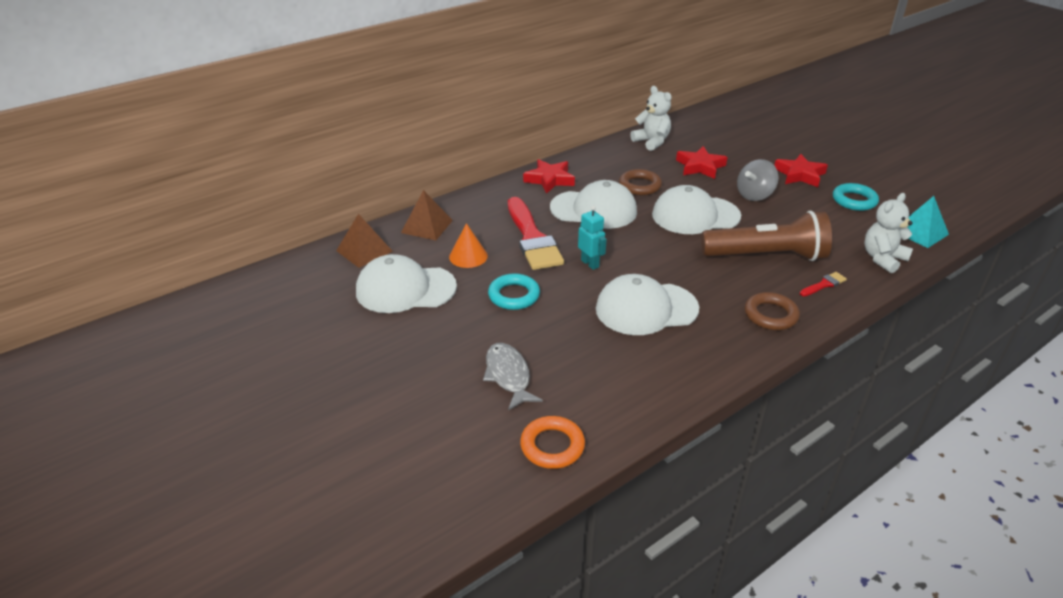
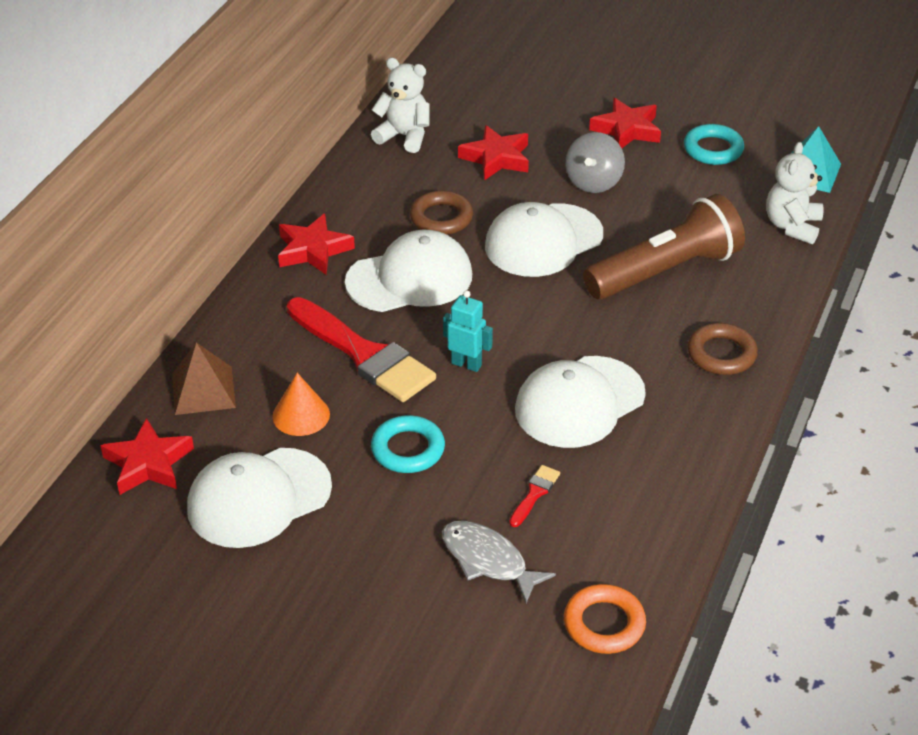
camera: 30 degrees left, 5 degrees up
(364, 251) = (148, 463): brown pyramid -> red star
(824, 284) = (752, 288): red brush -> red brush (535, 494)

